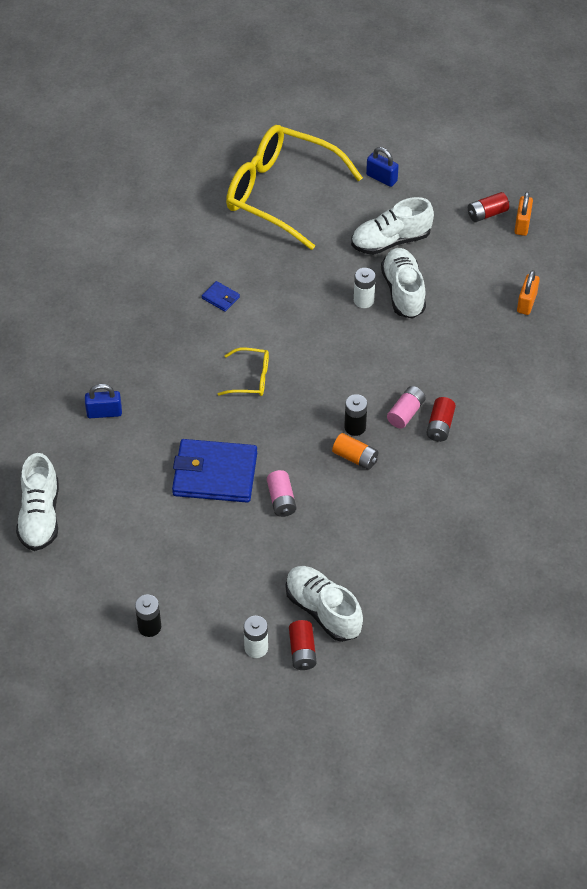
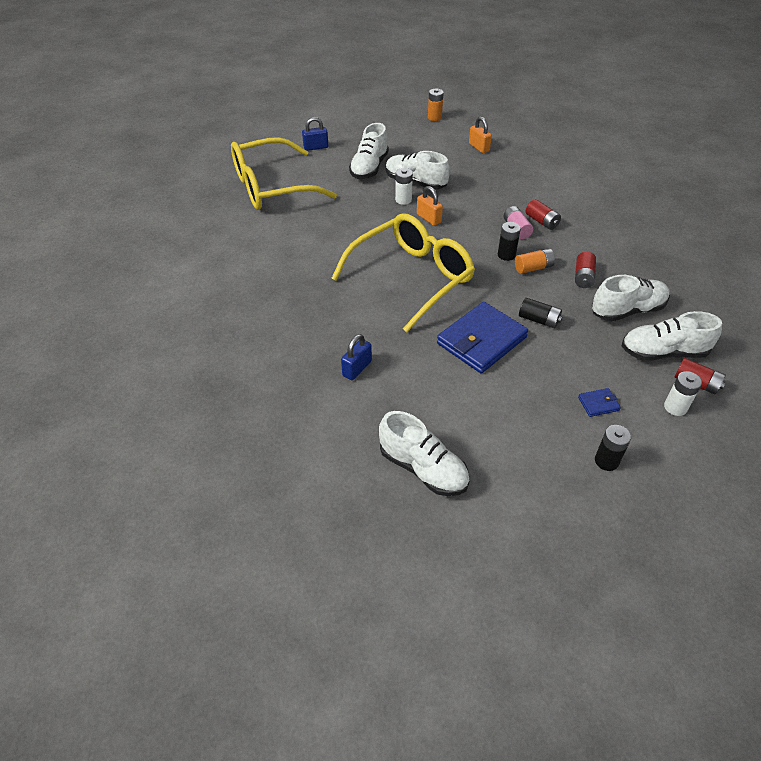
camera: 50 degrees left, 5 degrees down
(220, 298) = (323, 255): blue wallet -> blue wallet (598, 404)
(250, 378) = (411, 278): yellow glasses -> yellow glasses, size x2.32
(281, 500) = (539, 320): pink battery -> black battery
(360, 558) = (627, 310): none -> white shoe
(487, 214) = (395, 128): red battery -> red battery (583, 277)
(522, 224) = (418, 122): orange padlock -> orange padlock (428, 218)
(547, 231) = (434, 117): none -> orange battery

